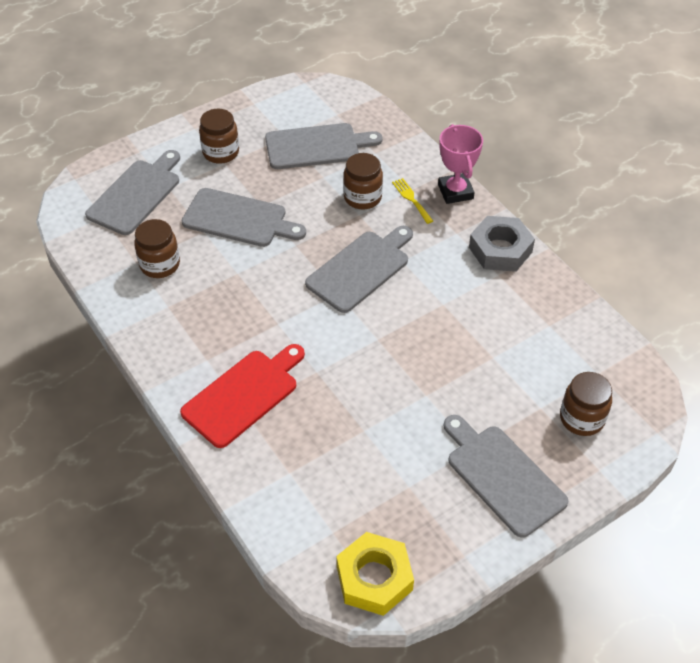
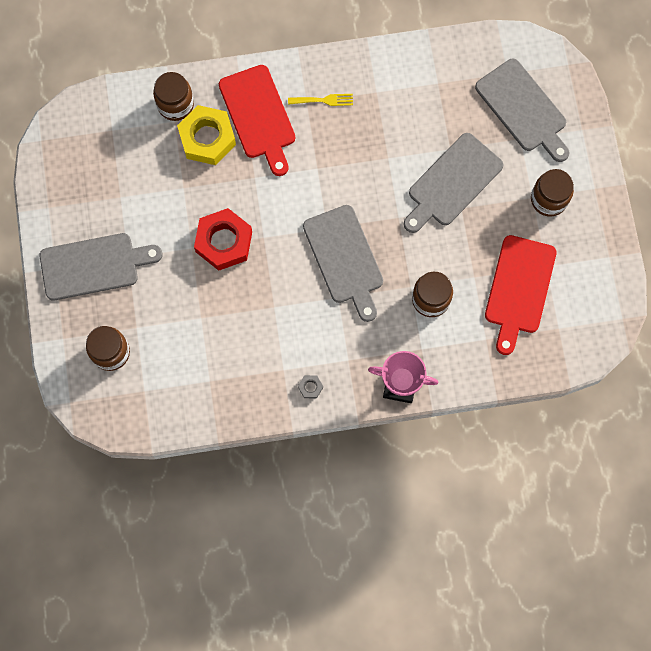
camera: 115 degrees right, 25 degrees up
(160, 265) = (426, 101): brown jar -> brown jar (175, 105)
(317, 146) = (519, 289): grey cutting board -> red cutting board
(374, 578) = (64, 141): yellow nut -> yellow nut (207, 138)
(402, 370) = (224, 242): none -> red nut
(411, 199) = (409, 342): yellow fork -> yellow fork (324, 100)
(500, 250) = (310, 387): grey nut -> grey nut, size x0.41

